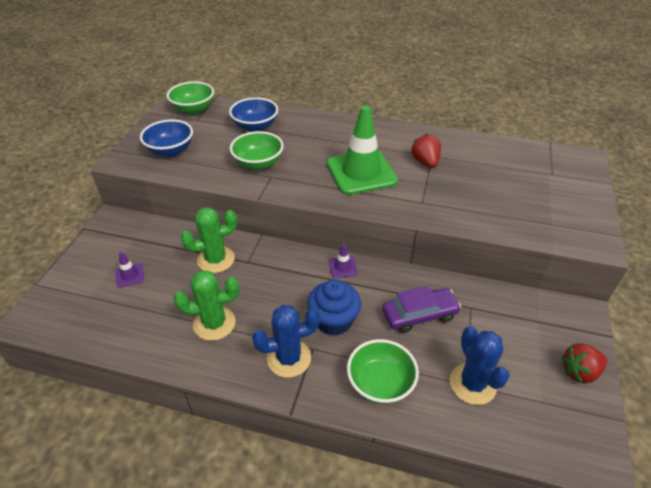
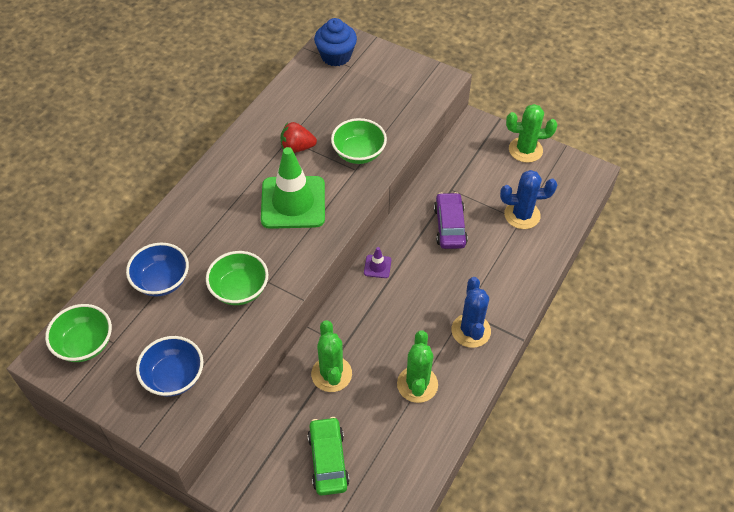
camera: 75 degrees left, 10 degrees up
(130, 275) = (328, 460): purple traffic cone -> green car
(333, 320) = (439, 289): blue cupcake -> blue cupcake (336, 56)
(380, 383) = (509, 272): green bowl -> green bowl (359, 153)
(579, 372) = (525, 150): red strawberry -> green cactus

